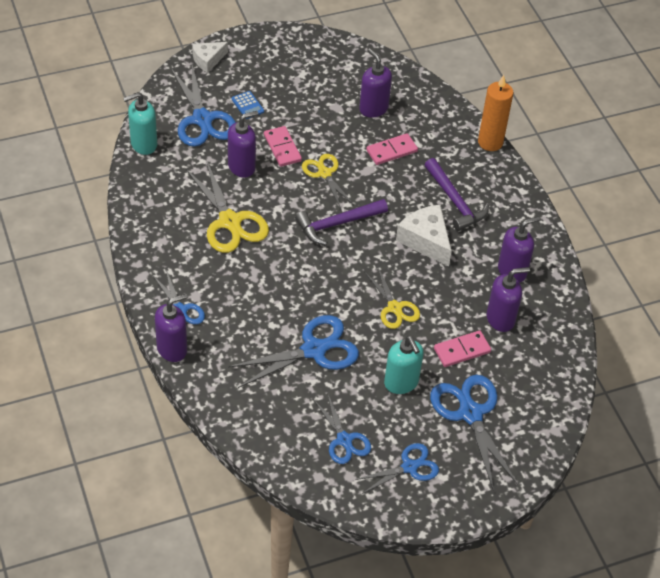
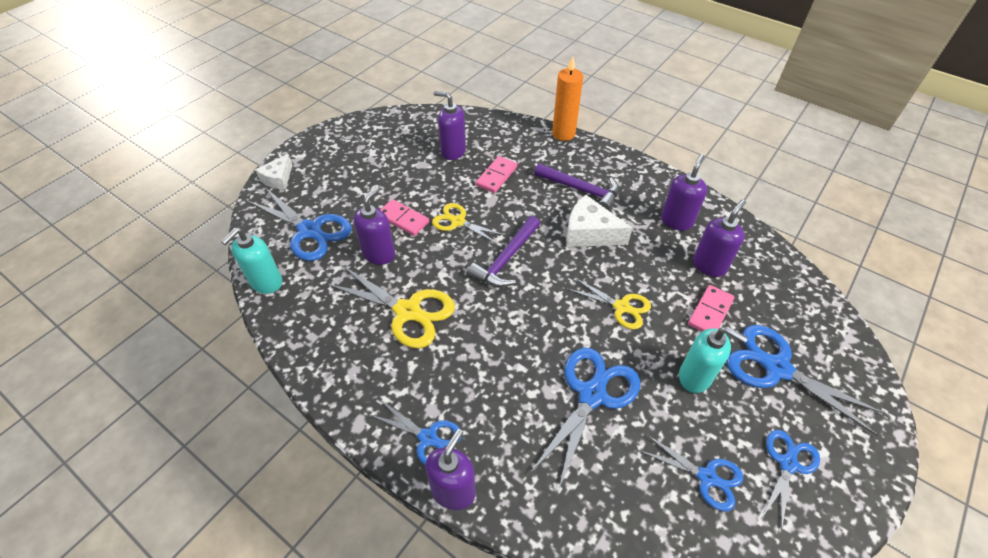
camera: 30 degrees left, 0 degrees up
(247, 105) = (343, 199): blue calculator -> none

